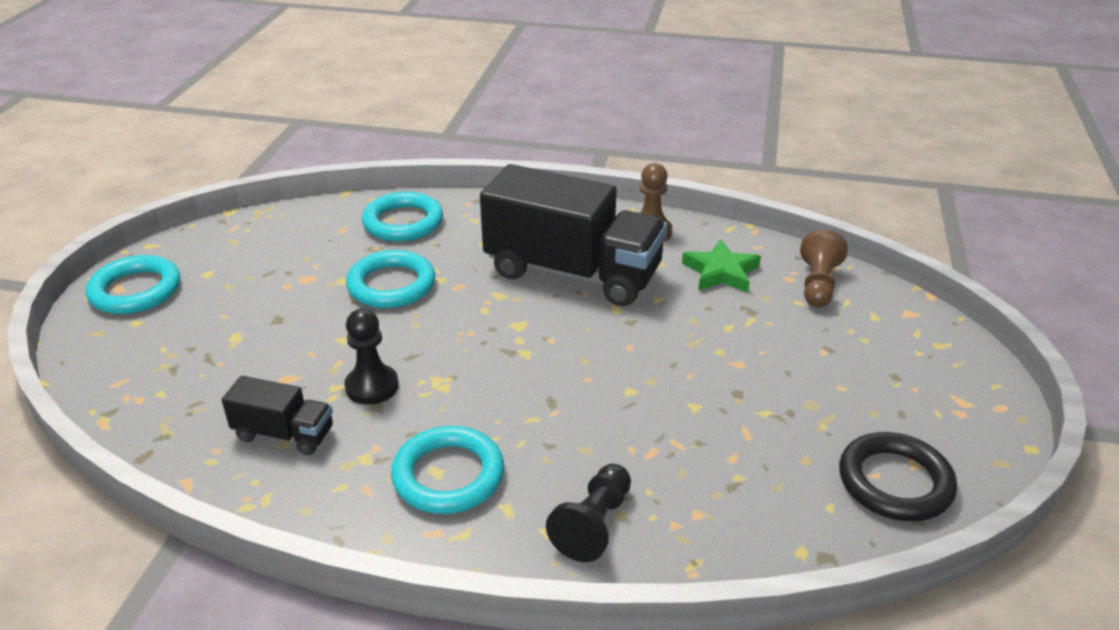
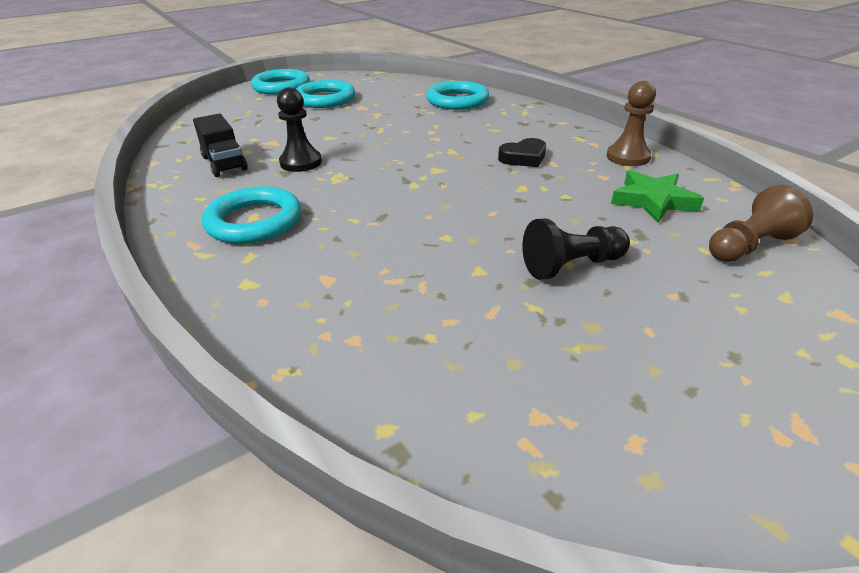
camera: 45 degrees right, 0 degrees up
(391, 285) = (398, 124): turquoise ring -> turquoise ring (325, 99)
(573, 273) = (523, 158): black truck -> black heart
(593, 525) = (276, 297): black pawn -> black pawn (571, 266)
(895, 482) = (581, 443): black ring -> none

